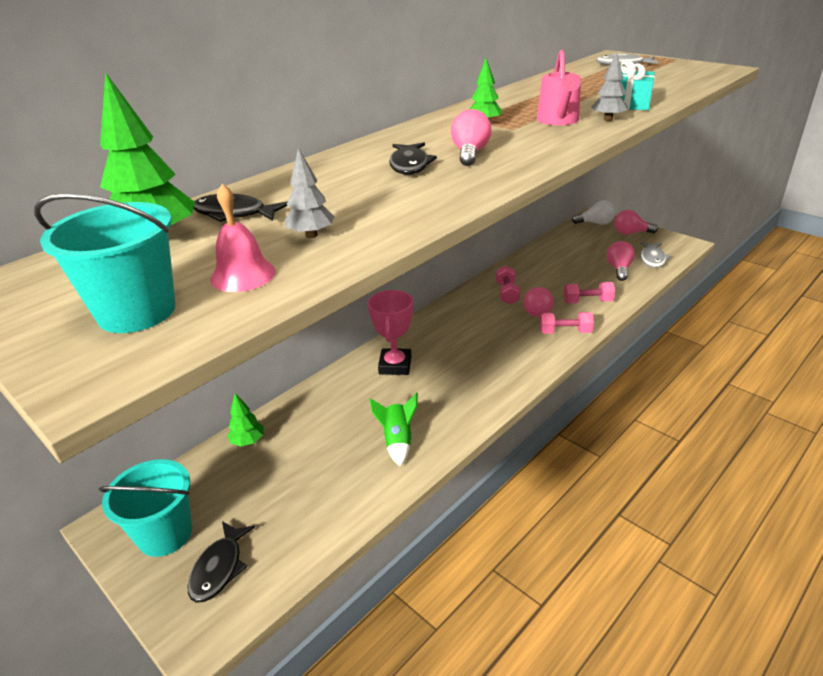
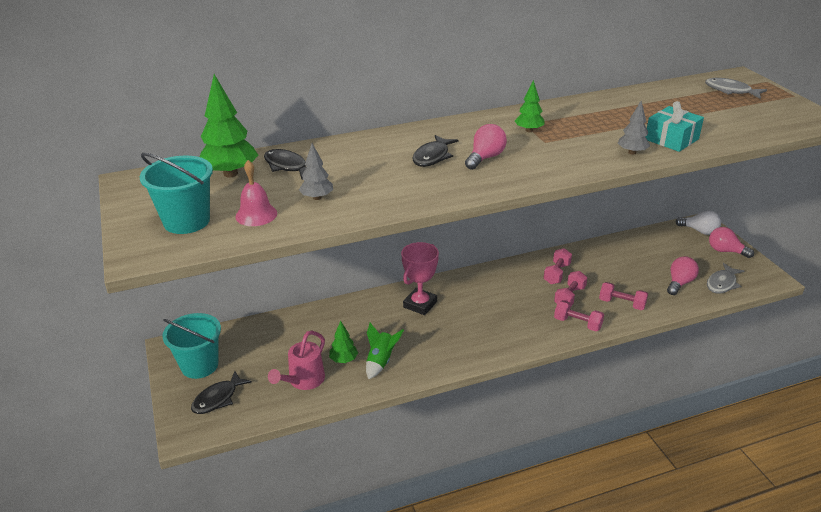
camera: 25 degrees right, 0 degrees up
(248, 441) = (282, 324): green tree -> green tree (343, 360)
(537, 310) = (569, 297): pink light bulb -> pink dumbbell
(559, 121) = (590, 143): pink watering can -> pink watering can (303, 381)

